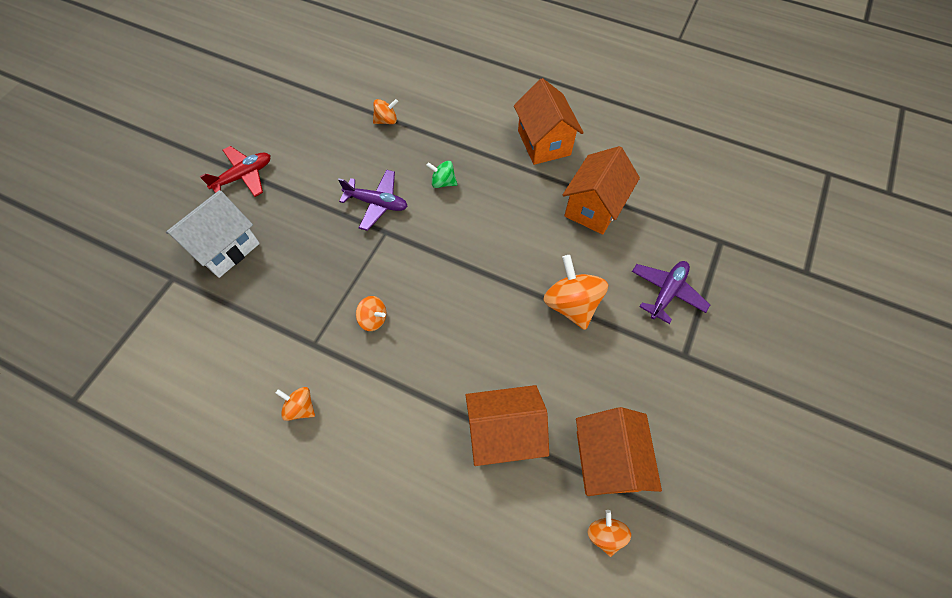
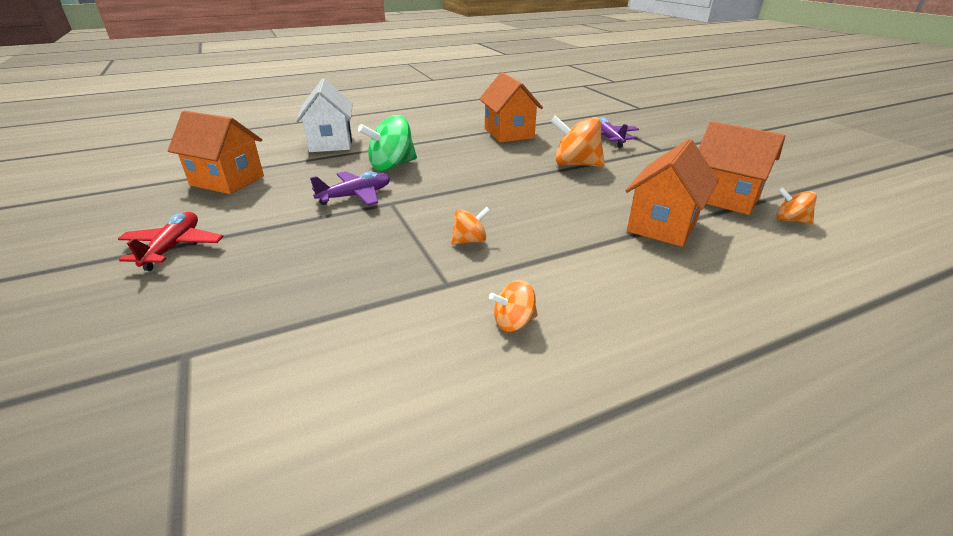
camera: 50 degrees left, 30 degrees down
(226, 248) = (231, 294): white house -> white house (331, 143)
(386, 120) = (287, 164): orange spinning top -> none
(443, 182) = (392, 166): green spinning top -> green spinning top, size x1.83
(544, 143) = (429, 128): orange house -> orange house (227, 181)

